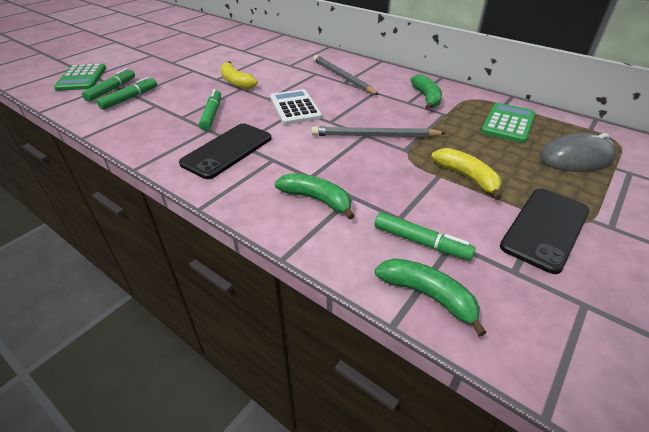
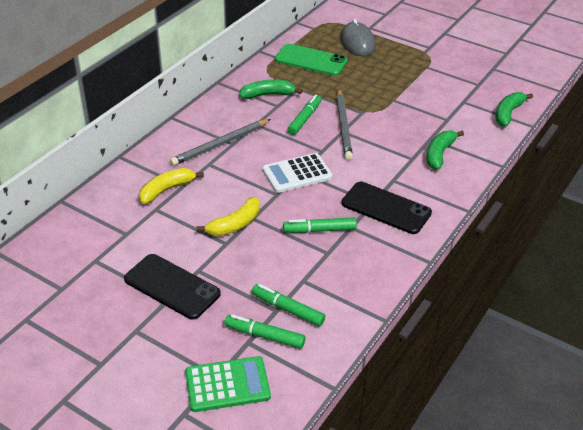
camera: 95 degrees left, 0 degrees up
(421, 242) = (467, 112): green marker -> green marker (304, 119)
(467, 177) = (393, 88): yellow banana -> yellow banana (167, 190)
(508, 123) = (311, 60): green calculator -> green phone
(545, 228) = (438, 68): black phone -> black phone (172, 286)

